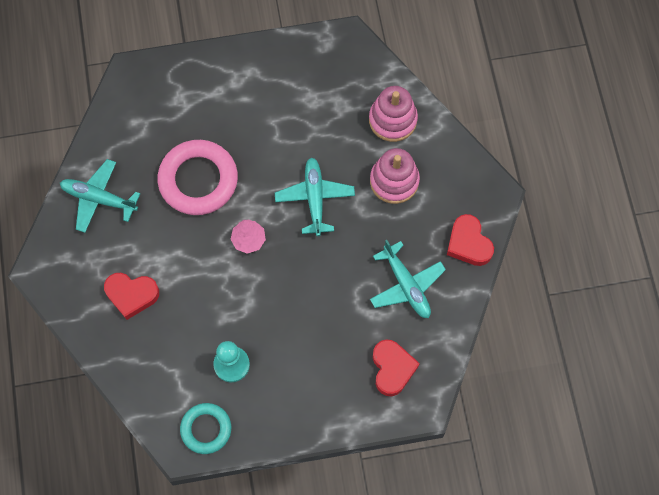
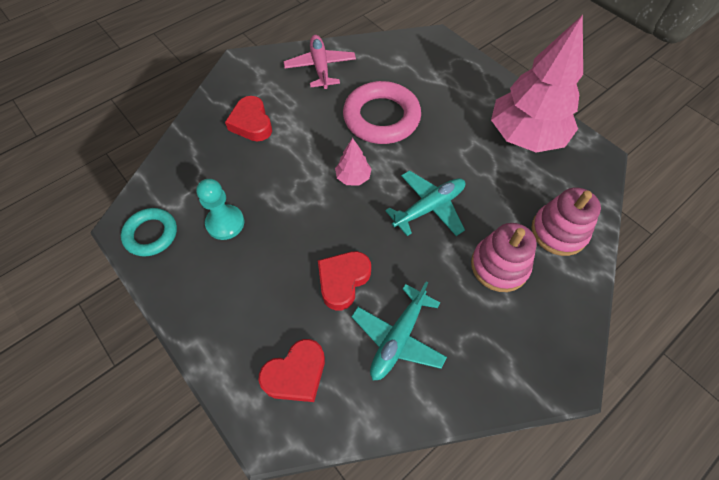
camera: 60 degrees right, 10 degrees down
(99, 199) = (320, 67): turquoise plane -> pink plane
(293, 78) = (525, 136): none -> pink tree
(468, 243) = (490, 379): red heart -> red heart (343, 281)

